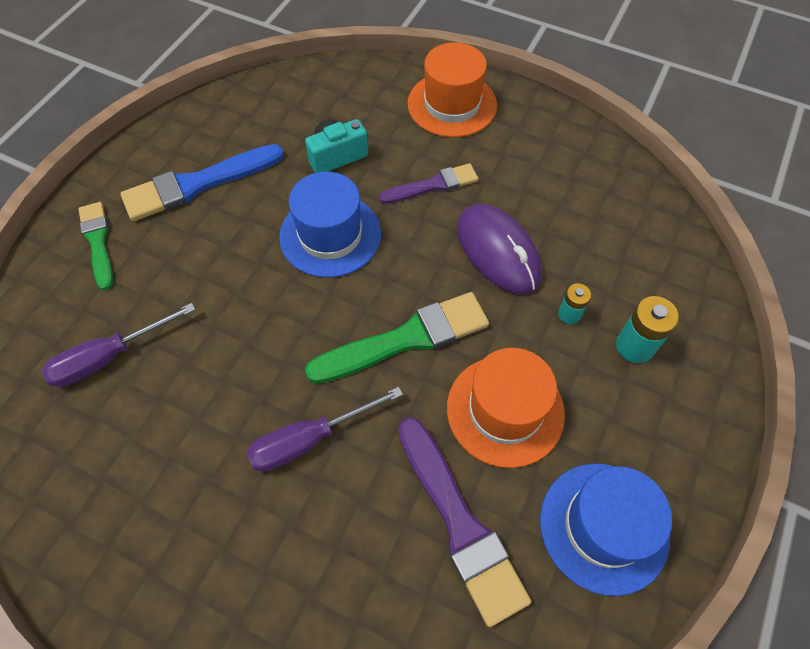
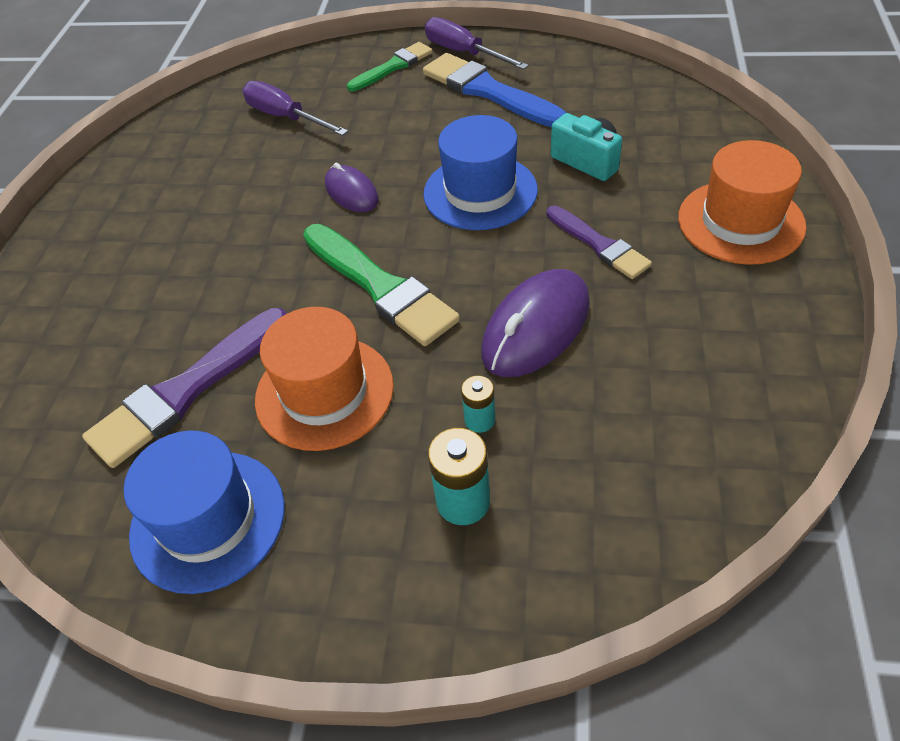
camera: 75 degrees right, 10 degrees down
(271, 328) = (351, 192): none -> purple mouse
(309, 439) = (246, 257): purple screwdriver -> purple screwdriver (464, 53)

